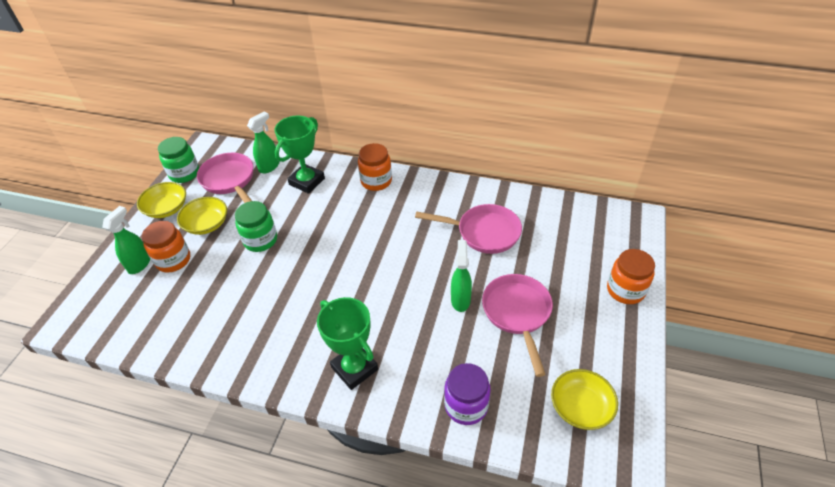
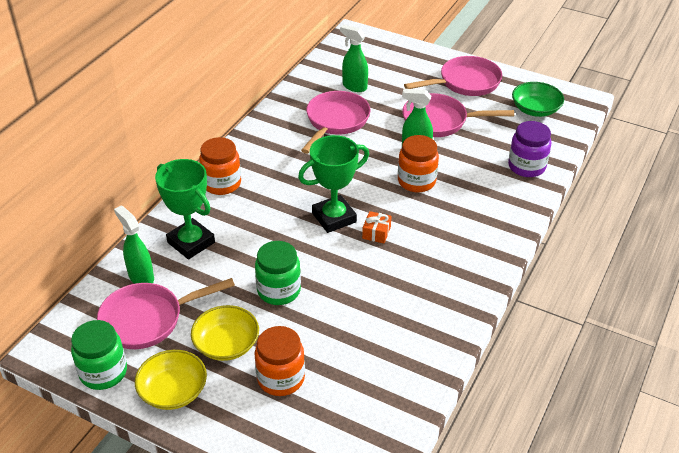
camera: 80 degrees left, 5 degrees down
(140, 264) = (274, 416): green spray bottle -> green spray bottle (354, 86)
(335, 289) = (376, 233): none -> orange gift
(354, 368) = (478, 228): green trophy -> green trophy (334, 218)
(580, 407) = (535, 109): yellow bowl -> green bowl
(600, 328) = (465, 83): none -> pink pan
(625, 290) = (430, 61): orange jar -> orange jar (416, 181)

